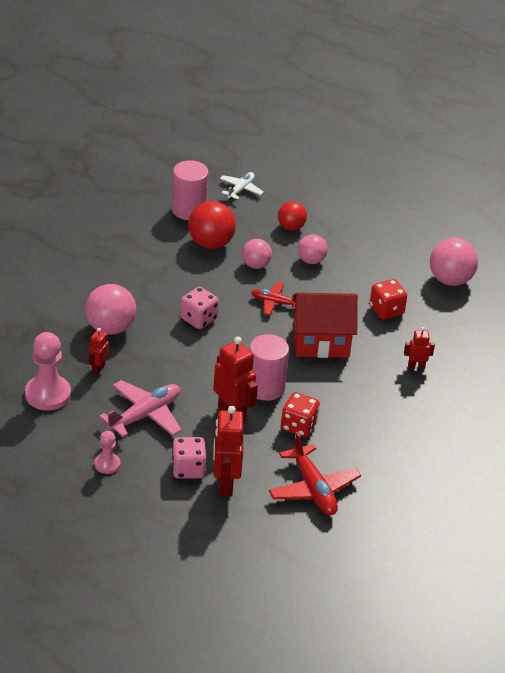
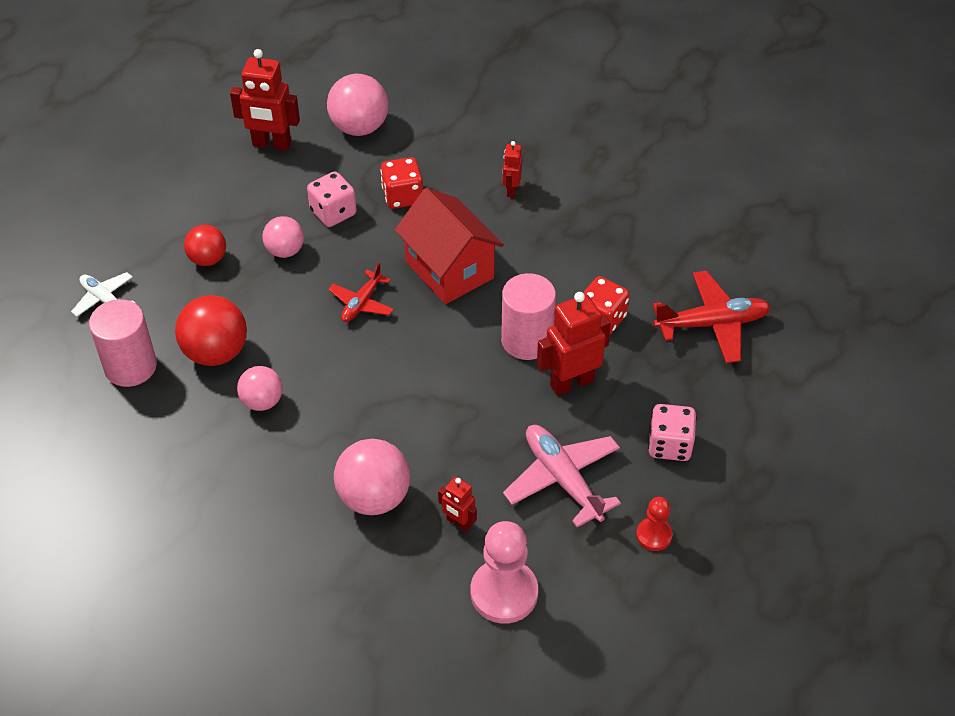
camera: 75 degrees left, 10 degrees up
(107, 464) = (654, 535): pink pawn -> red pawn
(198, 319) = (377, 390): pink dice -> pink dice (333, 212)
(225, 483) = (698, 410): red robot -> red robot (271, 144)
(255, 265) = (278, 310): pink ball -> pink ball (262, 401)
(321, 342) = (449, 270): red house -> red house turned 45 degrees counterclockwise

